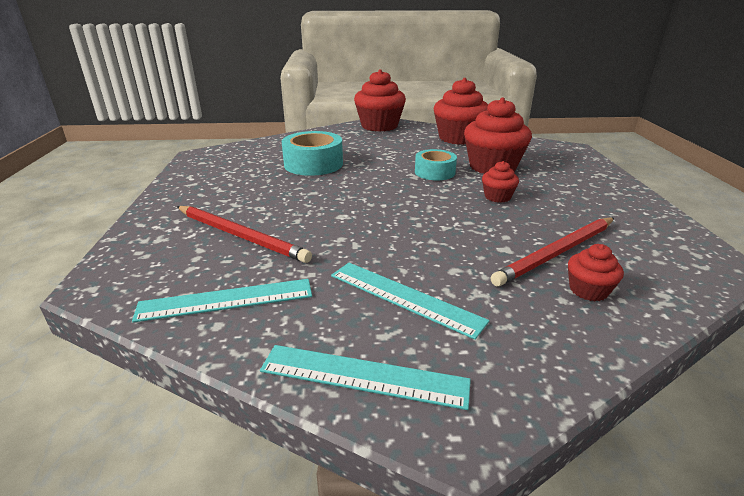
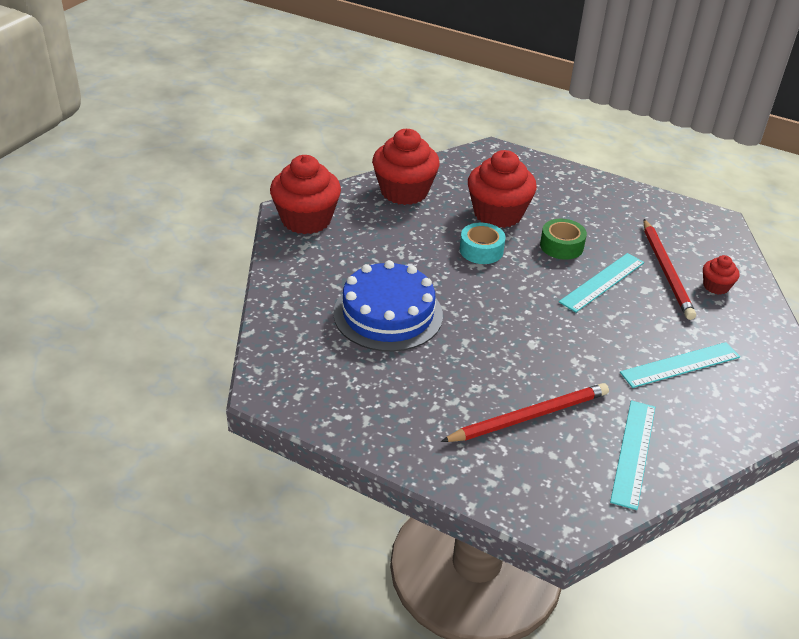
camera: 60 degrees left, 10 degrees up
(313, 164) = (388, 314): turquoise tape -> blue cake
(364, 375) = (750, 416): turquoise ruler -> turquoise ruler (602, 282)
(497, 197) = (561, 246): red cupcake -> green tape

